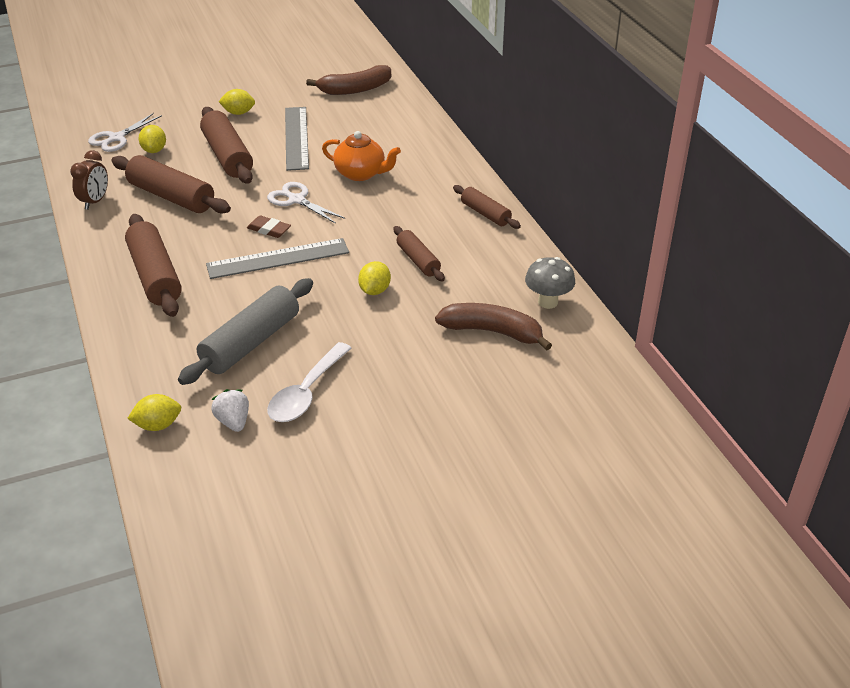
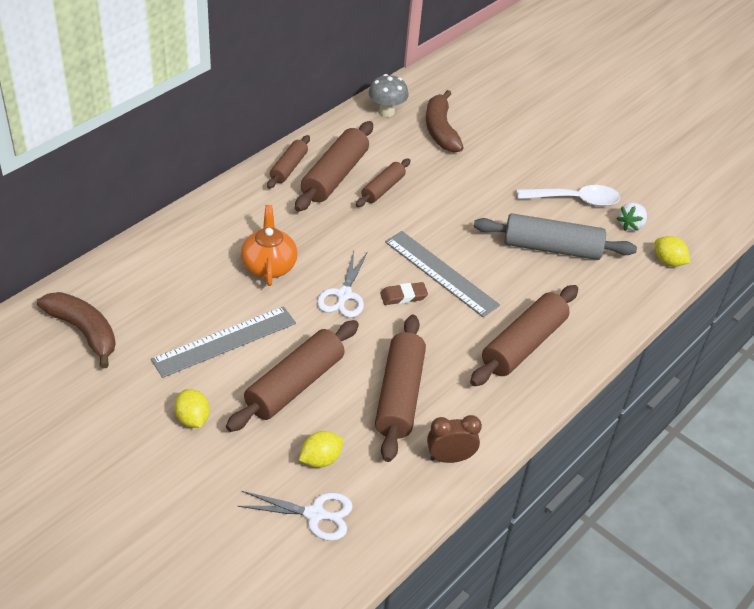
camera: 120 degrees left, 5 degrees up
(269, 229) = (403, 296): brown eraser -> brown eraser turned 75 degrees clockwise
(374, 290) = (439, 201): yellow lemon -> none
(456, 237) = (334, 176): none -> brown rolling pin

